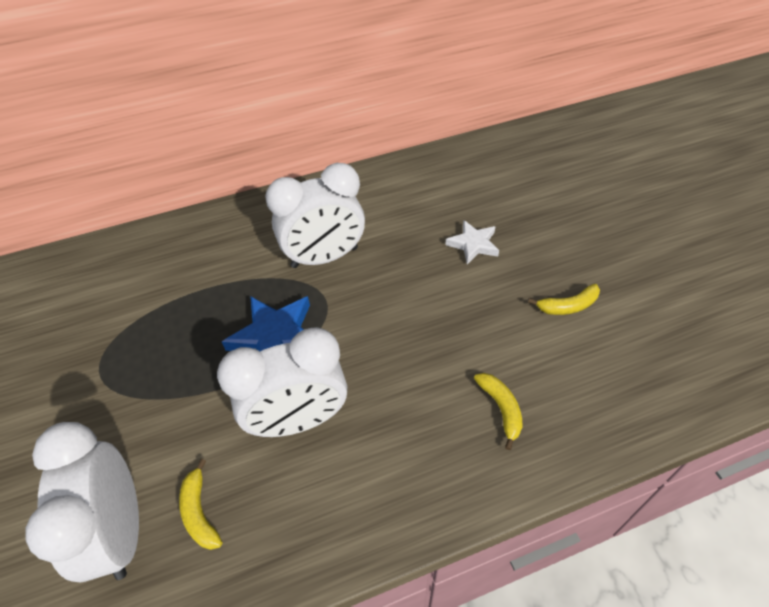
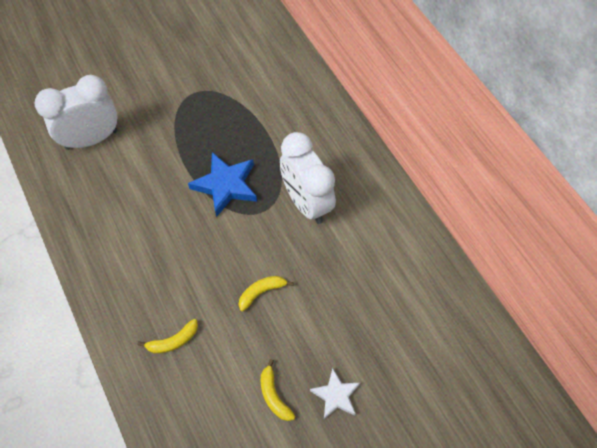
camera: 80 degrees right, 10 degrees up
(200, 512) = (101, 174): yellow banana -> yellow banana (261, 292)
(298, 420) = (161, 213): white clock -> none
(473, 244) = (337, 316): white star -> white star (336, 395)

